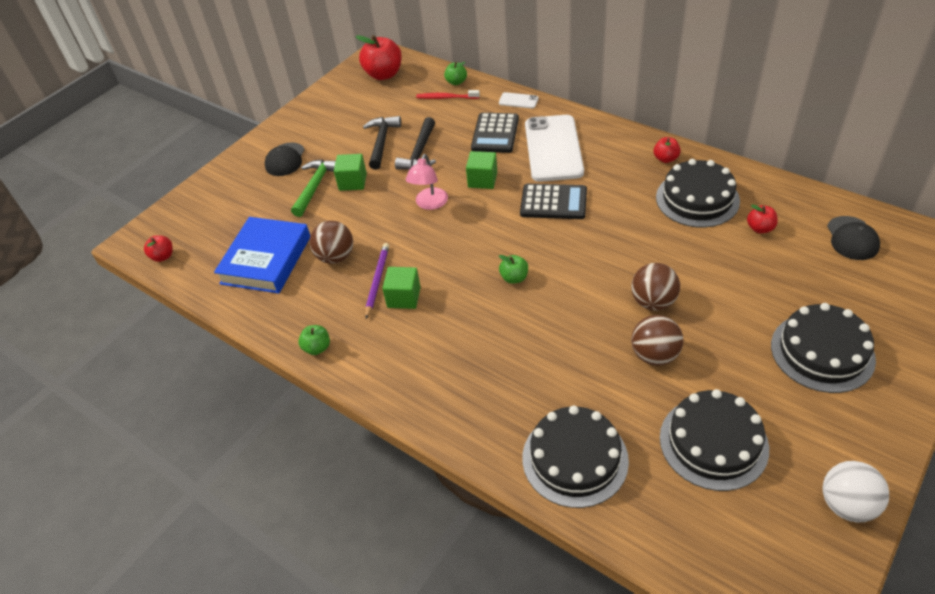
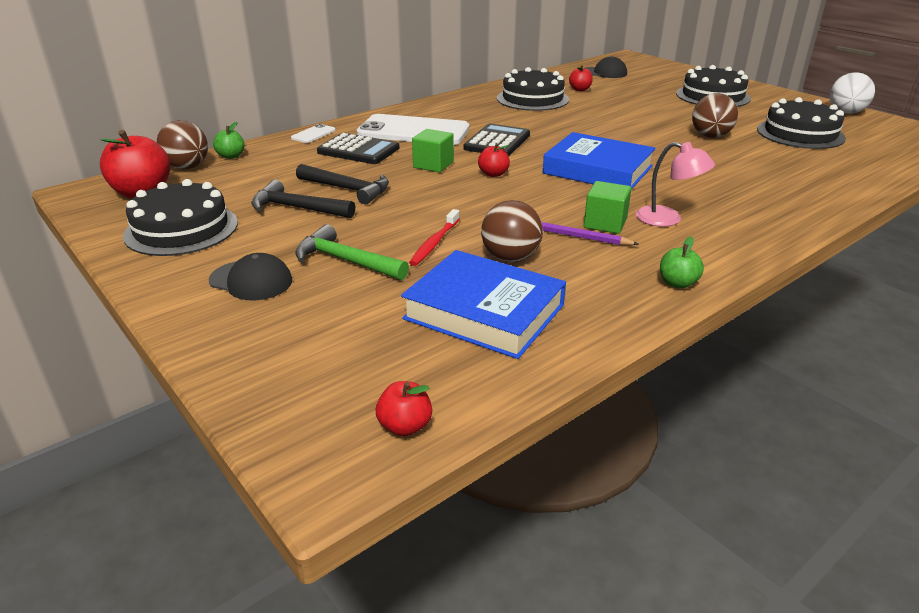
camera: 80 degrees left, 15 degrees down
(353, 182) = (363, 234): green cube -> none
(429, 204) = (451, 194): pink lamp -> pink lamp (668, 219)
(446, 97) = (255, 164): red toothbrush -> red toothbrush (435, 243)
(514, 278) = (598, 170): green apple -> blue book
(575, 459) = (826, 176): black cake -> black cake (181, 229)
(653, 302) = (649, 128): brown ball -> brown ball (187, 167)
(665, 159) = (471, 99): red apple -> red apple (493, 174)

